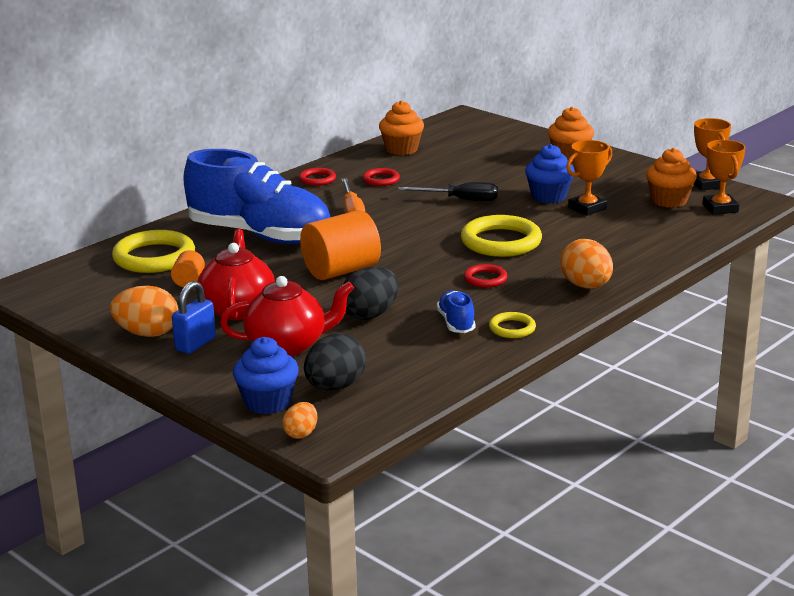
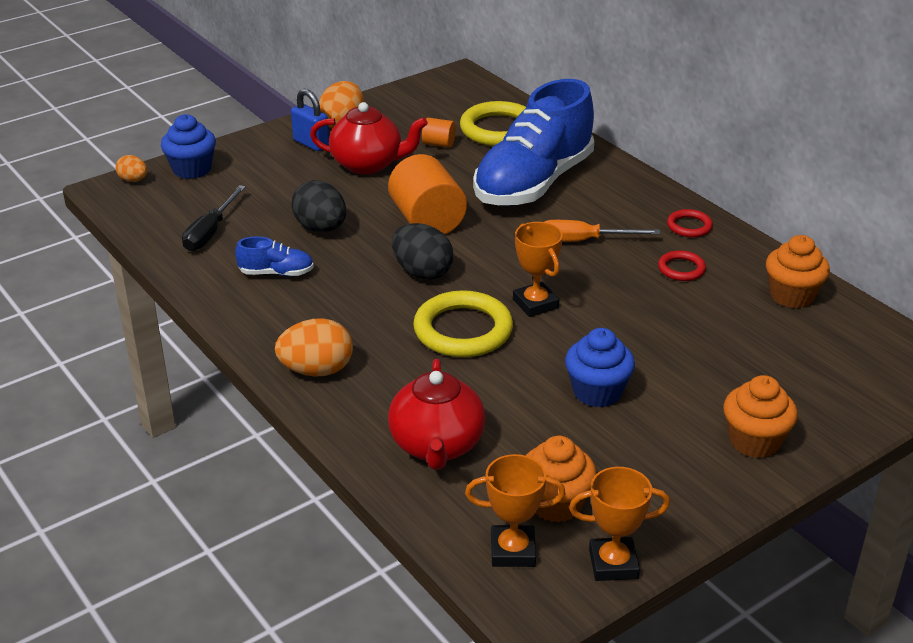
camera: 100 degrees right, 10 degrees up
(288, 346) = (283, 183): red teapot -> red teapot (437, 446)
(335, 387) = (196, 200): black egg -> black egg (422, 272)
(460, 200) = (601, 319): black screwdriver -> black screwdriver (210, 232)
(485, 279) = (367, 304): red ring -> none
(512, 328) = (246, 304): yellow ring -> none
(587, 208) = (547, 418): orange trophy -> orange trophy (535, 304)

